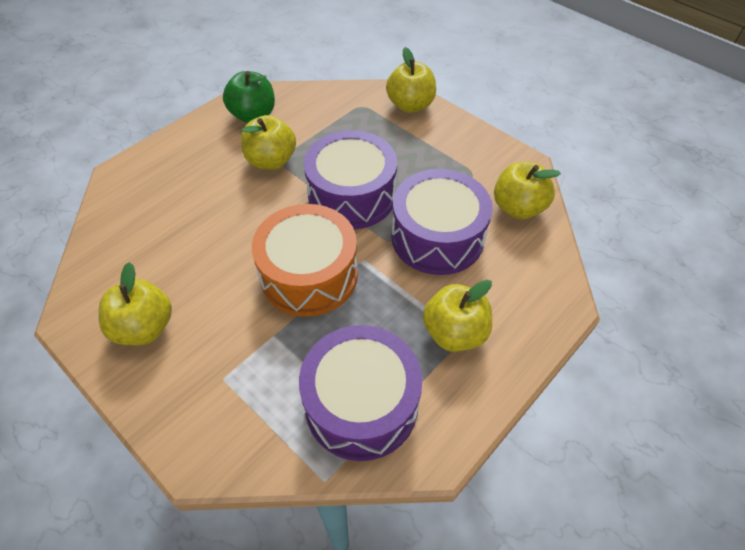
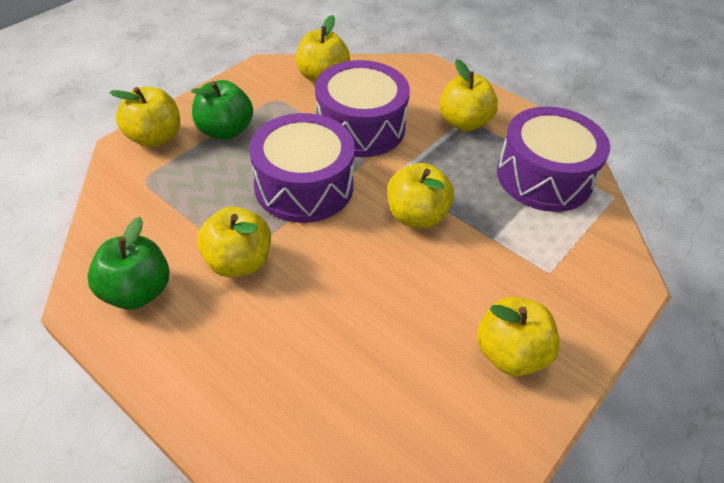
camera: 95 degrees left, 5 degrees down
(309, 275) = (416, 216): orange drum -> yellow apple
(423, 143) = (225, 131): none -> green apple

